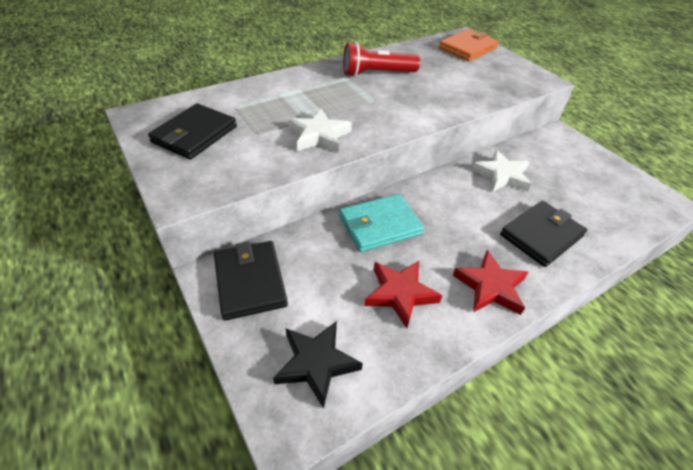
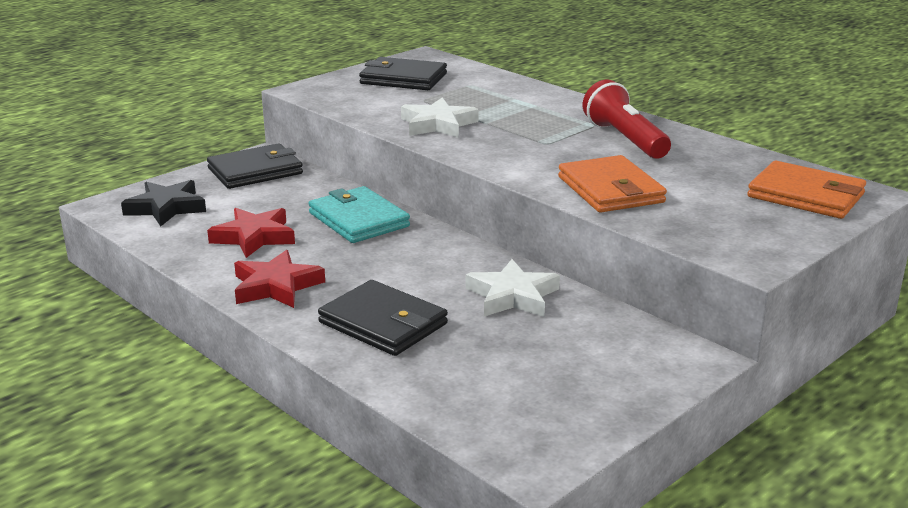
camera: 80 degrees right, 20 degrees down
(456, 95) = (610, 190): none -> orange wallet

